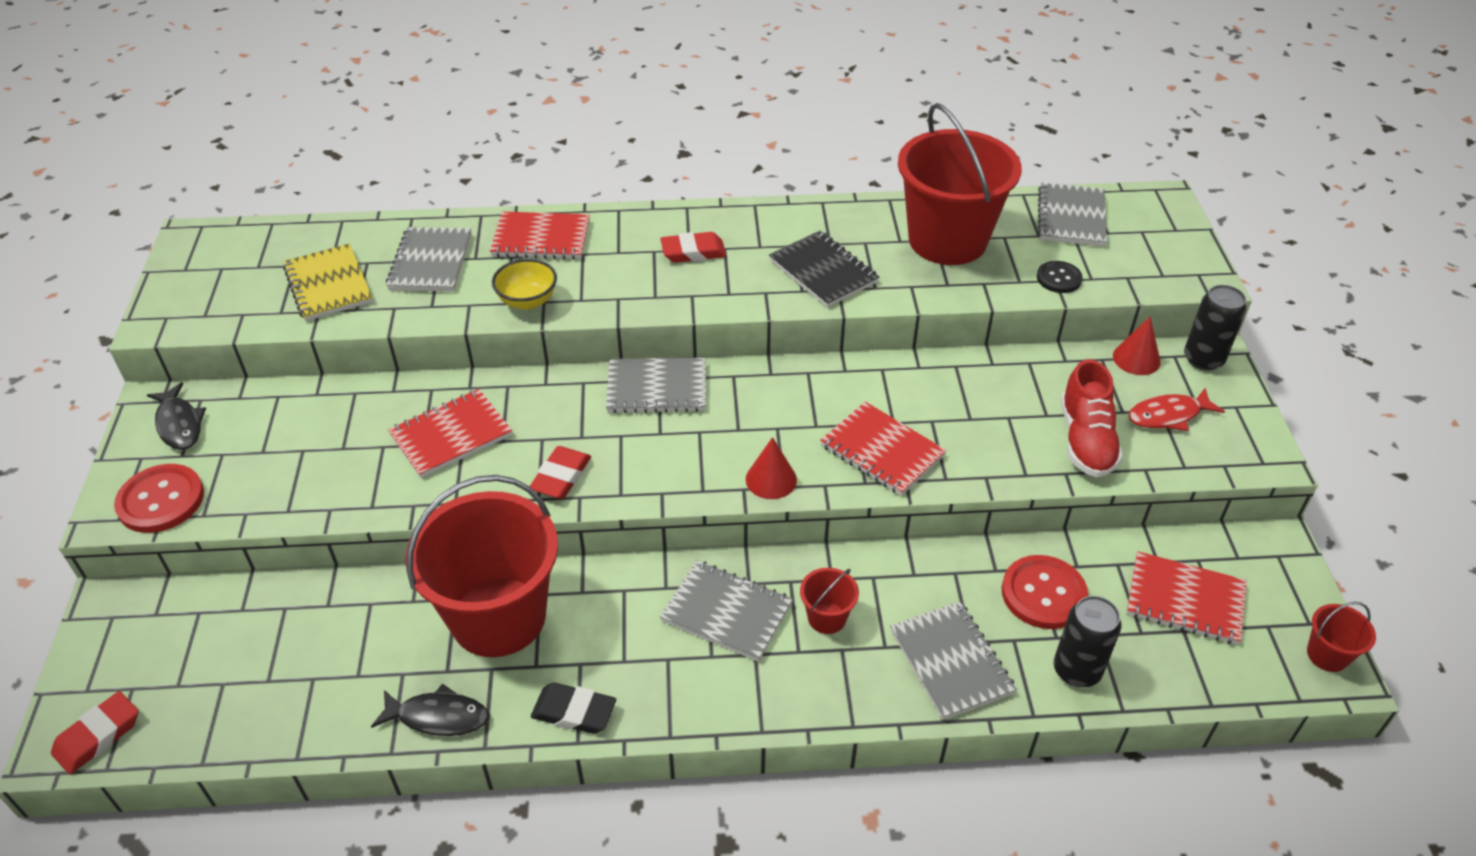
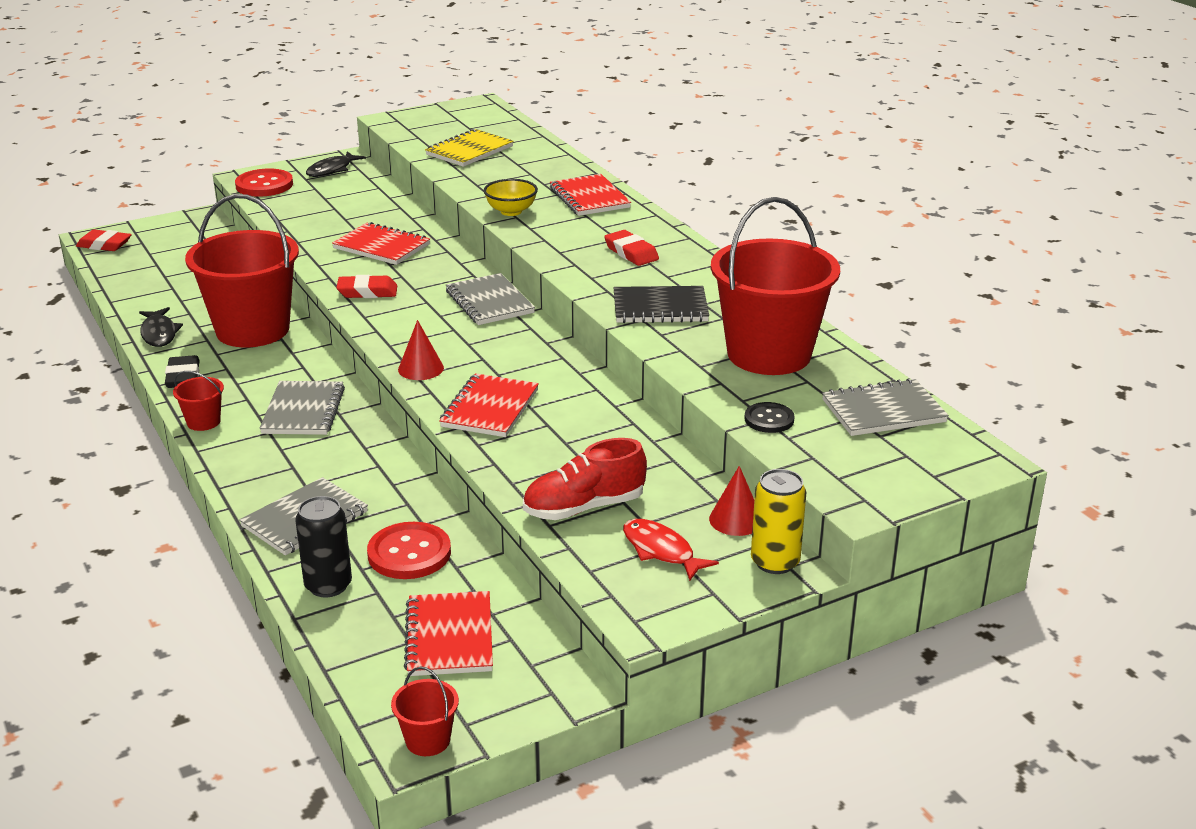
camera: 65 degrees right, 15 degrees down
(431, 262) = (524, 172): grey notebook -> none
(823, 271) = (660, 308): black notebook -> black notebook turned 60 degrees clockwise
(827, 618) = (321, 453): red bucket -> red bucket (203, 422)
(1203, 359) = (775, 562): black can -> yellow can

